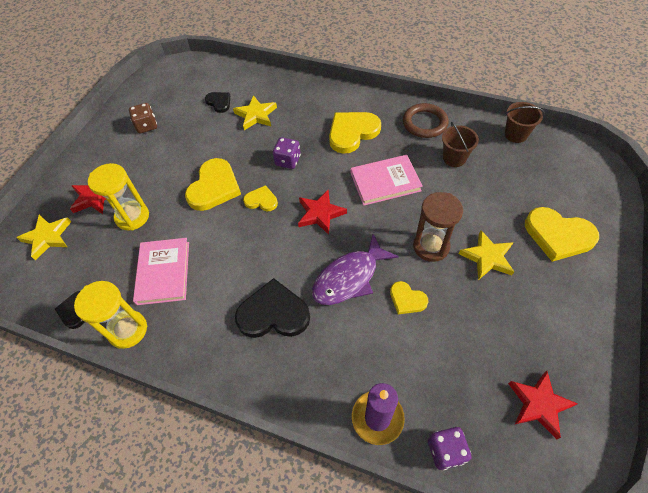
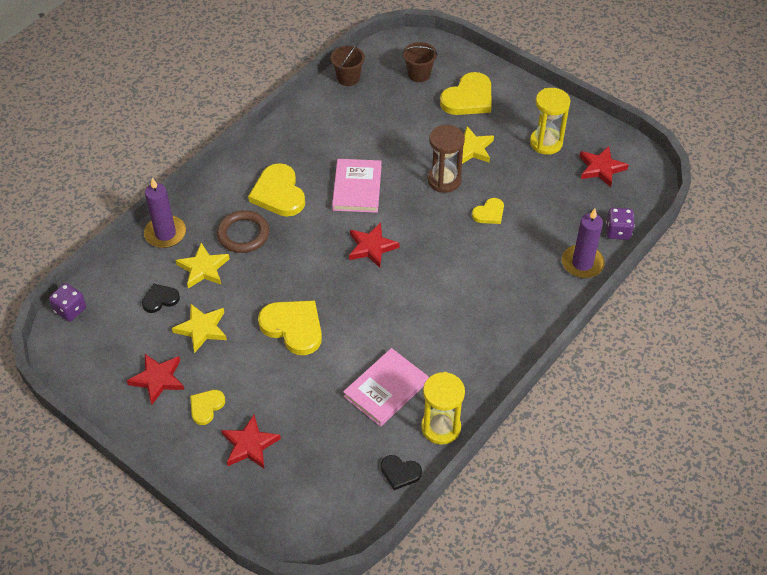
camera: 75 degrees left, 5 degrees down
(47, 237) = (289, 497): yellow star -> yellow star (202, 329)
(132, 217) = (298, 409): yellow hourglass -> yellow hourglass (546, 143)
(147, 126) = (158, 379): brown dice -> red star
(163, 272) = (386, 389): pink book -> pink book turned 60 degrees counterclockwise
(261, 200) = (332, 290): yellow heart -> yellow heart (206, 407)
(273, 313) = (467, 309): black heart -> none
(281, 84) = (165, 233): none -> purple candle
(288, 161) = (289, 256): purple dice -> purple dice (70, 310)
(349, 278) = (452, 245): purple fish -> none
(424, 123) = (297, 134): brown ring -> brown ring (243, 234)
(454, 158) = (354, 130): brown bucket -> brown bucket (419, 74)

